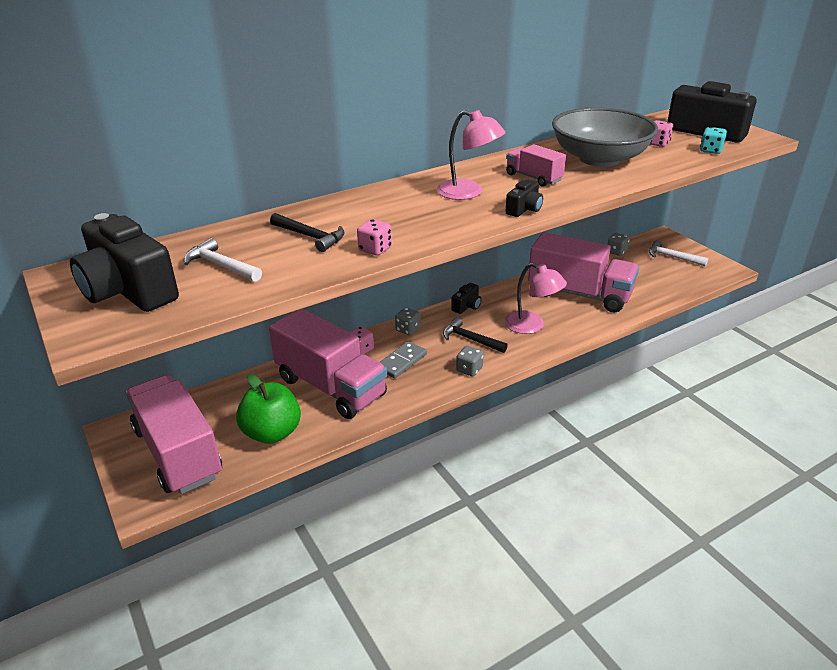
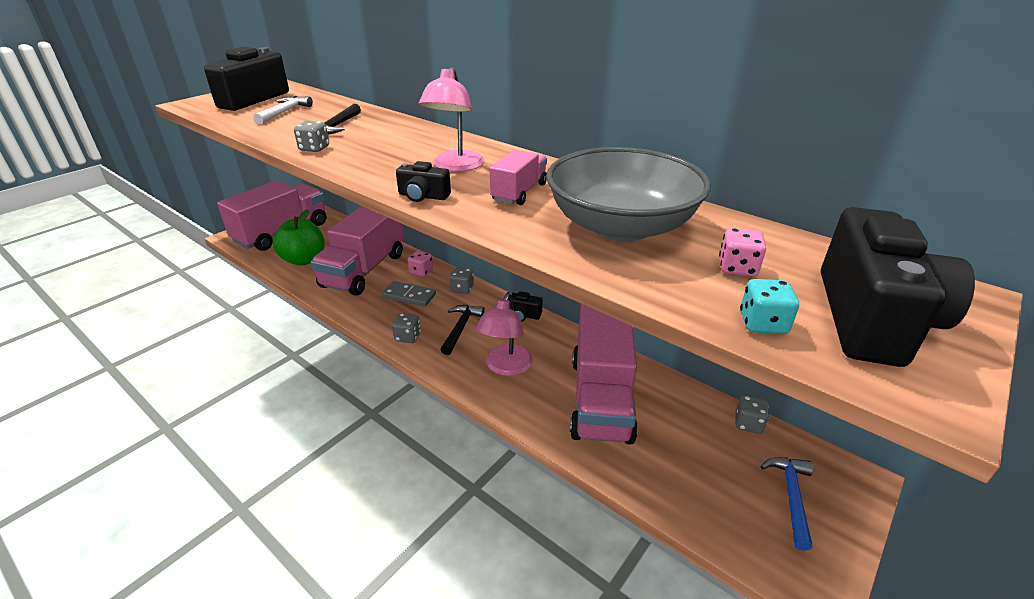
camera: 70 degrees right, 0 degrees up
(375, 249) = (314, 148): pink dice -> grey dice
(672, 257) = (791, 496): white hammer -> blue hammer

